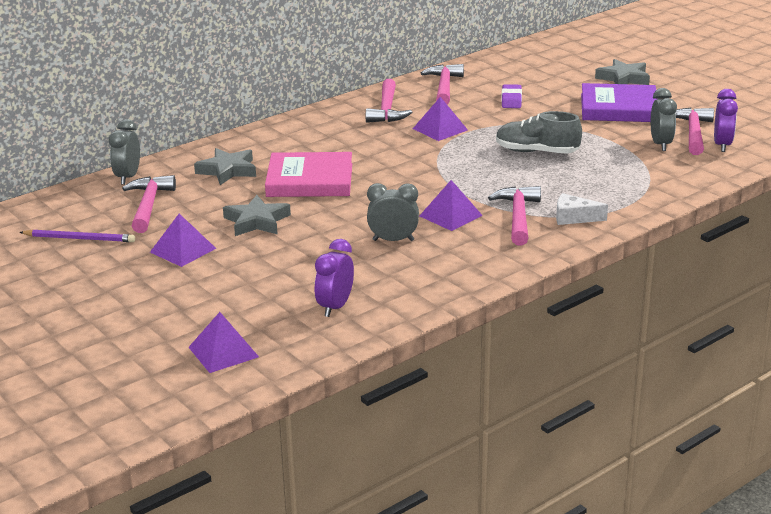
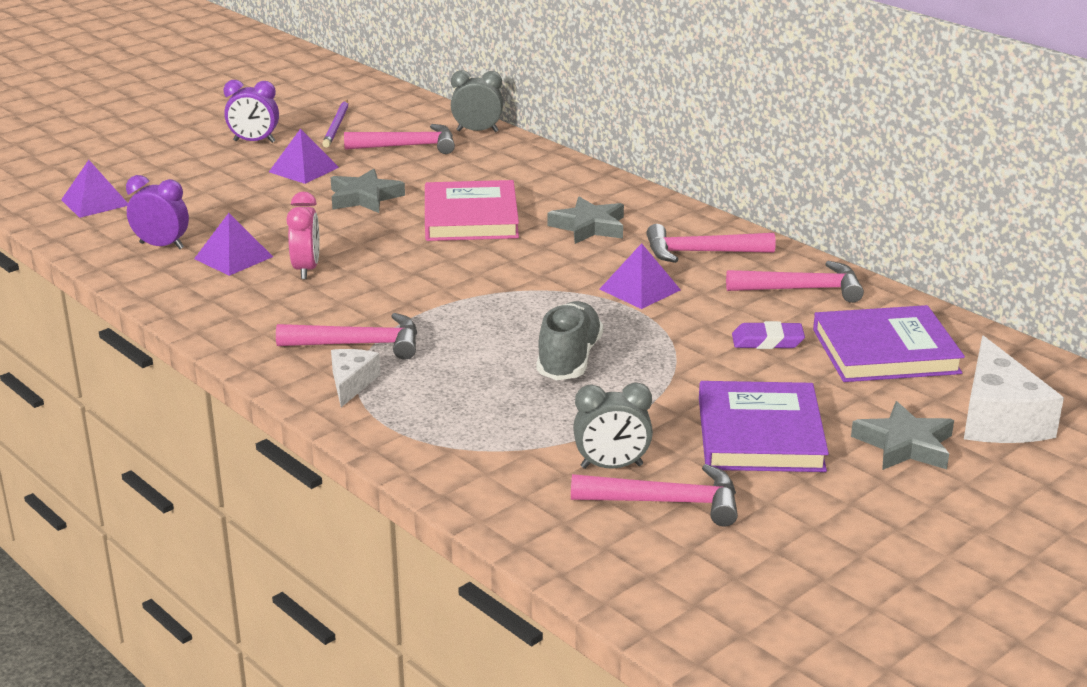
camera: 85 degrees right, 0 degrees up
(228, 170) = (496, 174): grey star -> grey star (589, 227)
(393, 240) = (306, 269): grey clock -> pink clock
(450, 215) = (367, 301): purple pyramid -> purple pyramid (233, 257)
(523, 74) = (885, 351): none -> purple book
(592, 57) = (998, 417): none -> white cheese
(722, 145) = (616, 529): purple clock -> purple clock (254, 141)

